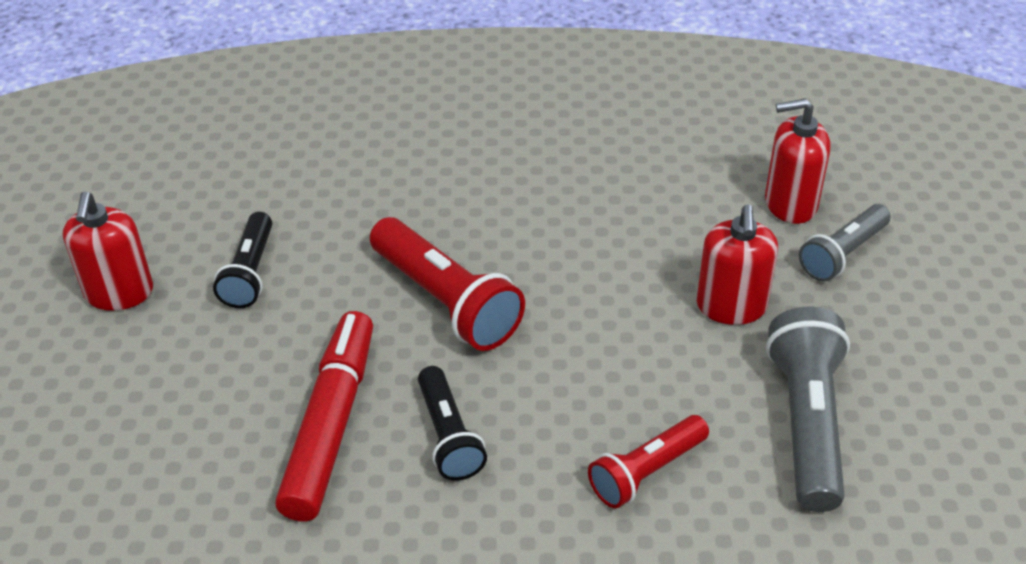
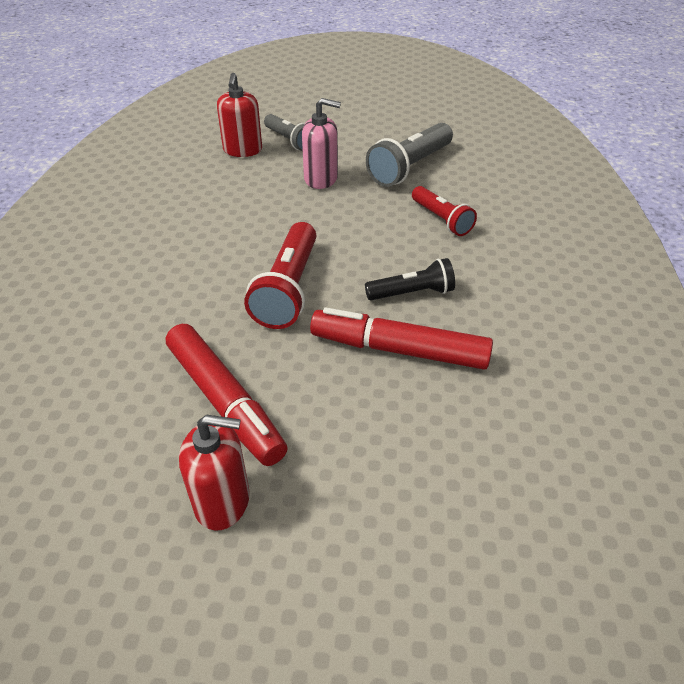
camera: 85 degrees left, 0 degrees up
(250, 272) = (224, 401): black flashlight -> red marker
(446, 301) = (288, 289): red flashlight -> red flashlight turned 135 degrees clockwise
(731, 306) = (321, 179): red soap dispenser -> pink soap dispenser
(806, 424) = (410, 167): grey flashlight -> grey flashlight turned 60 degrees counterclockwise

